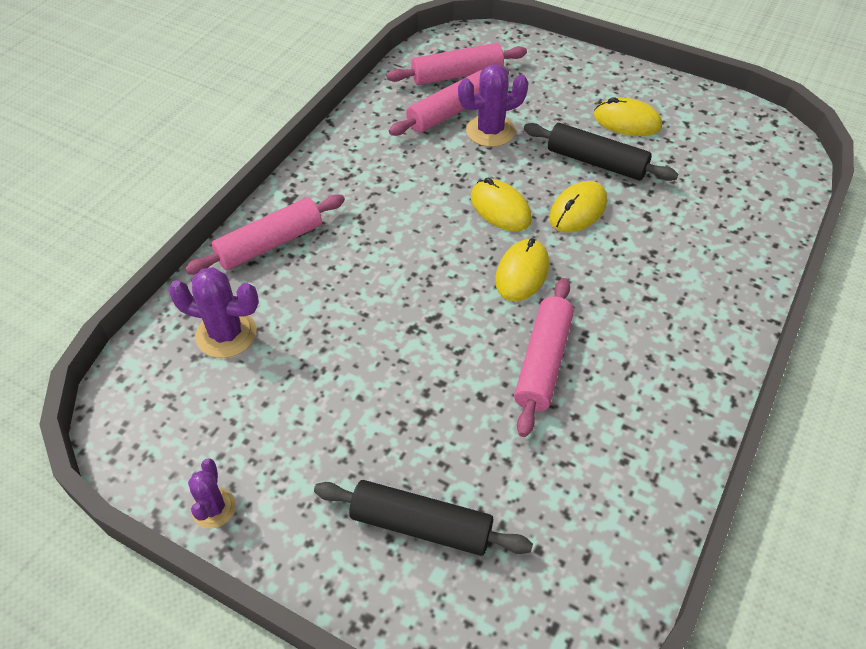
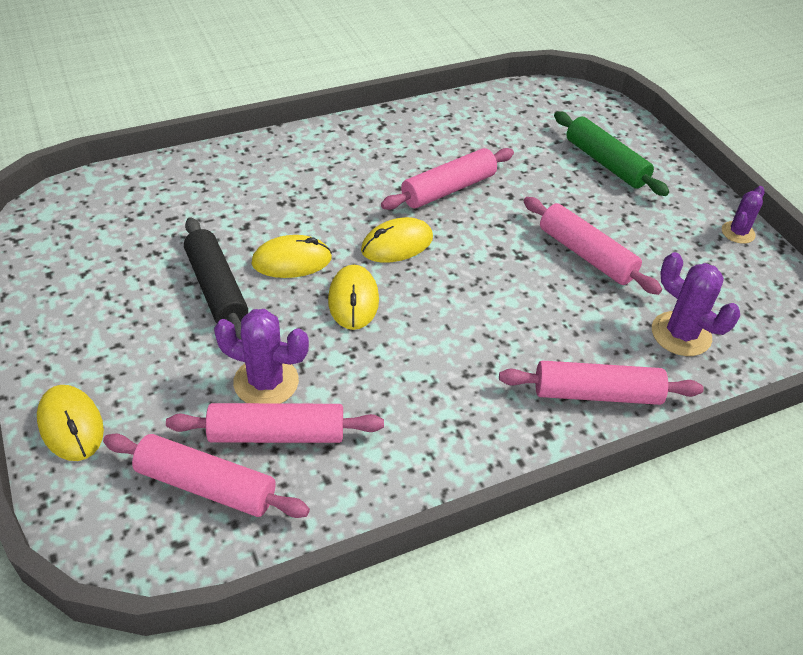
camera: 145 degrees left, 5 degrees down
(356, 368) = (586, 254): none -> pink rolling pin
(421, 525) = (605, 163): black rolling pin -> green rolling pin
(627, 121) = (129, 307): yellow mouse -> yellow mouse (71, 425)

